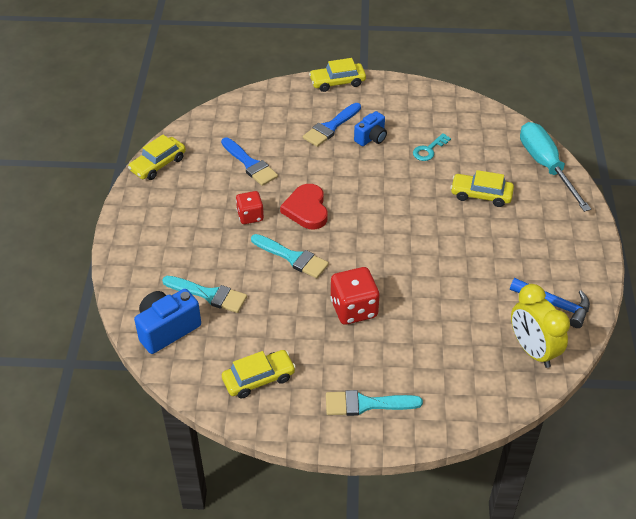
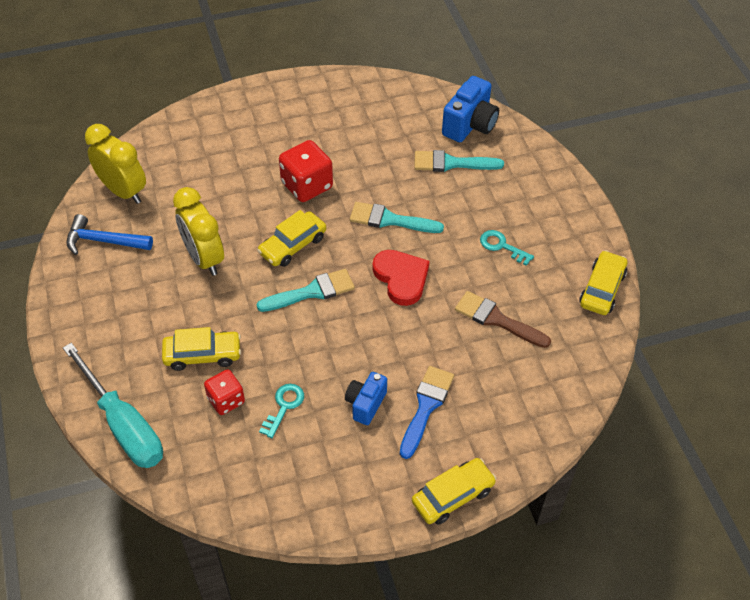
camera: 160 degrees right, 5 degrees up
(212, 212) = (502, 246): none -> turquoise key
(250, 164) = (497, 319): blue brush -> brown brush
(250, 216) = (459, 253): red dice -> red dice (226, 400)
(259, 379) = (367, 108): yellow car -> yellow car (292, 245)
(366, 404) = (267, 112): turquoise brush -> turquoise brush (312, 292)
(466, 266) = (204, 258): none -> yellow clock

